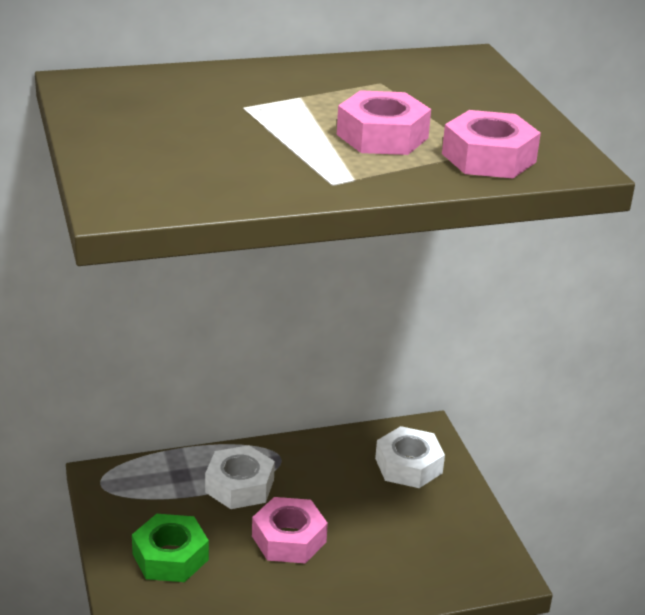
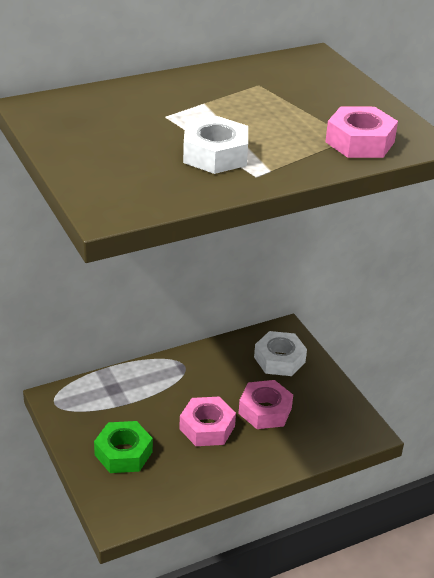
camera: 10 degrees left, 5 degrees up
(239, 486) = (160, 391): white nut -> white nut (215, 155)
(382, 136) = (277, 131): pink nut -> pink nut (265, 411)

